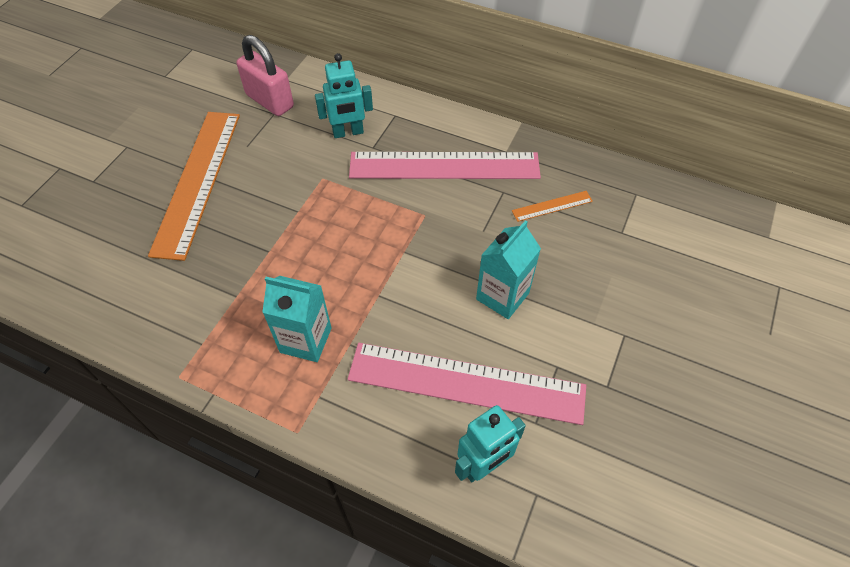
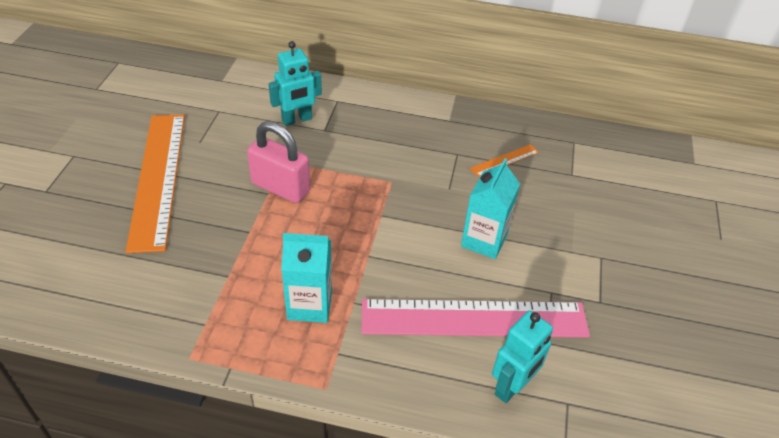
camera: 15 degrees left, 10 degrees down
(270, 101) = (211, 100): pink padlock -> pink padlock (280, 187)
(444, 166) = (397, 138): pink ruler -> none

